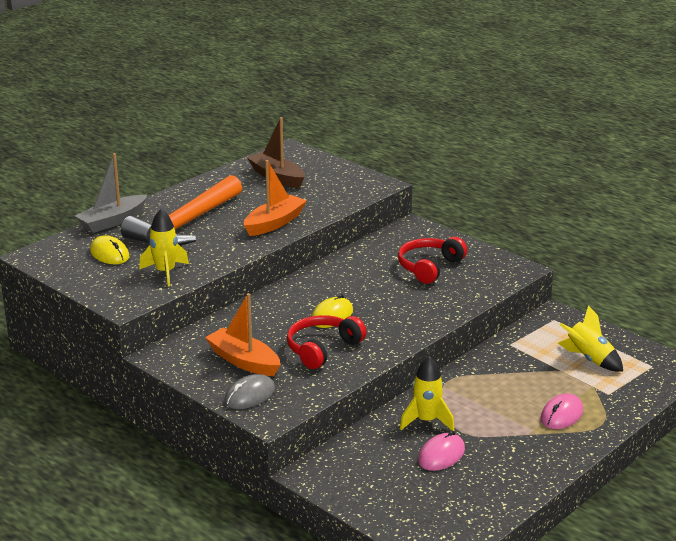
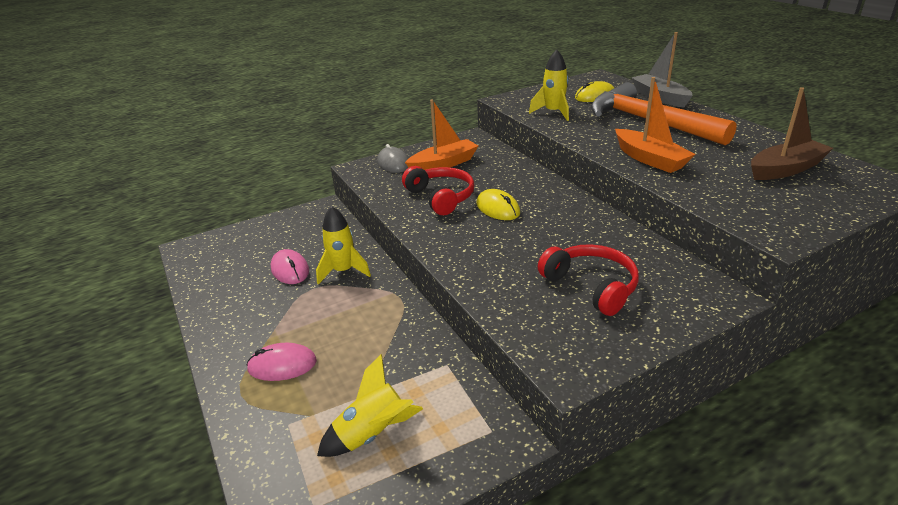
camera: 110 degrees right, 5 degrees up
(561, 415) = (282, 365): pink mouse -> pink mouse turned 60 degrees counterclockwise

